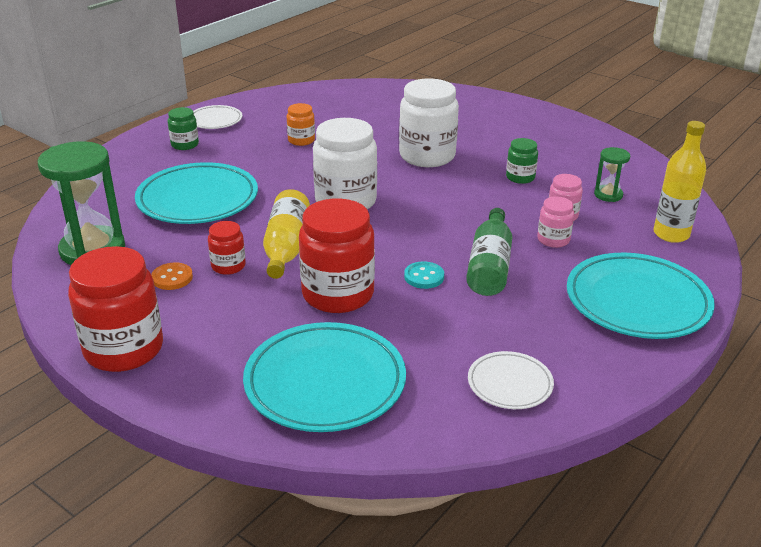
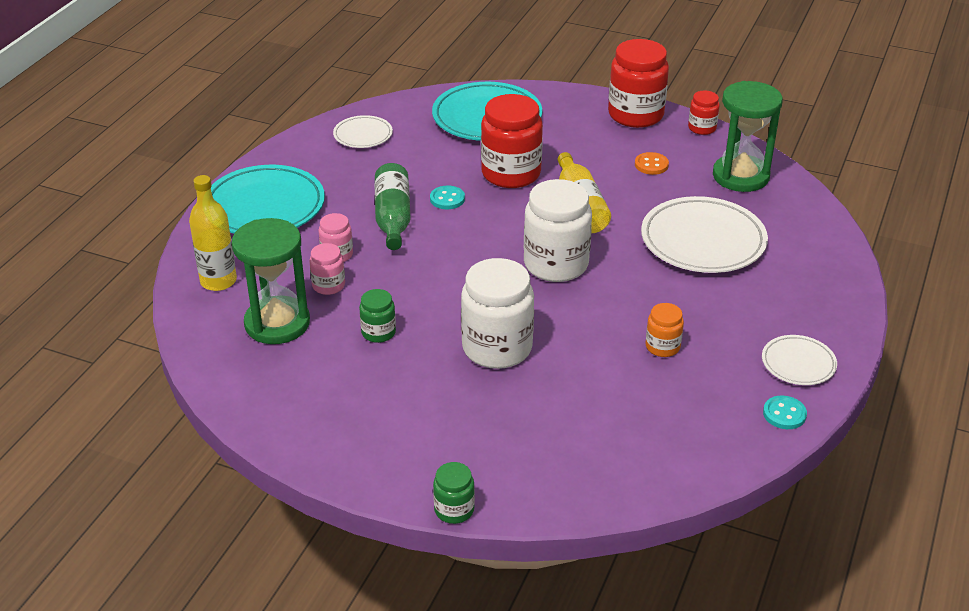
camera: 165 degrees right, 5 degrees up
(185, 145) = (791, 313): green jar -> green jar (454, 510)
(198, 199) = (703, 241): turquoise plate -> white plate
(228, 266) = (615, 181): red jar -> red jar (702, 128)
(253, 102) = (784, 414): none -> turquoise button
(608, 195) = (277, 323): green hourglass -> green hourglass, size x2.04

